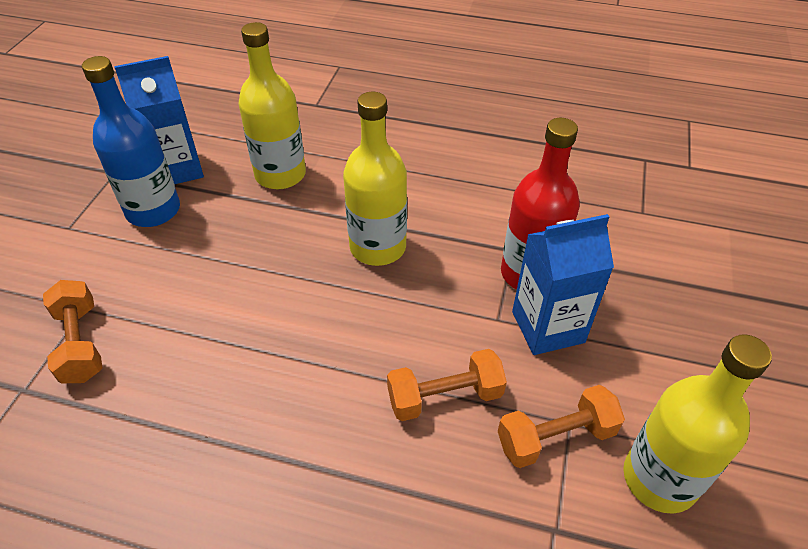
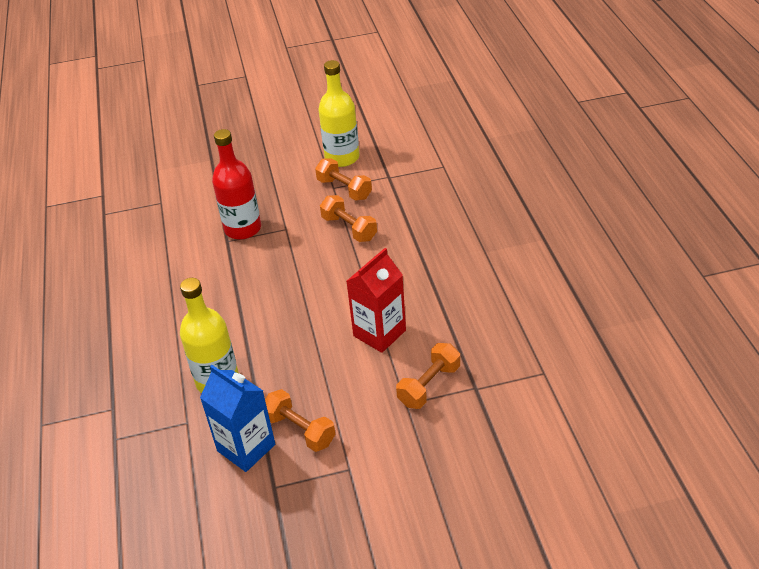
camera: 115 degrees left, 5 degrees down
(153, 210) = (300, 430): blue bottle -> orange dumbbell
(208, 334) = (379, 333): none -> red carton
(378, 247) = (261, 296): yellow bottle -> none
(548, 327) = (278, 210): blue carton -> none

